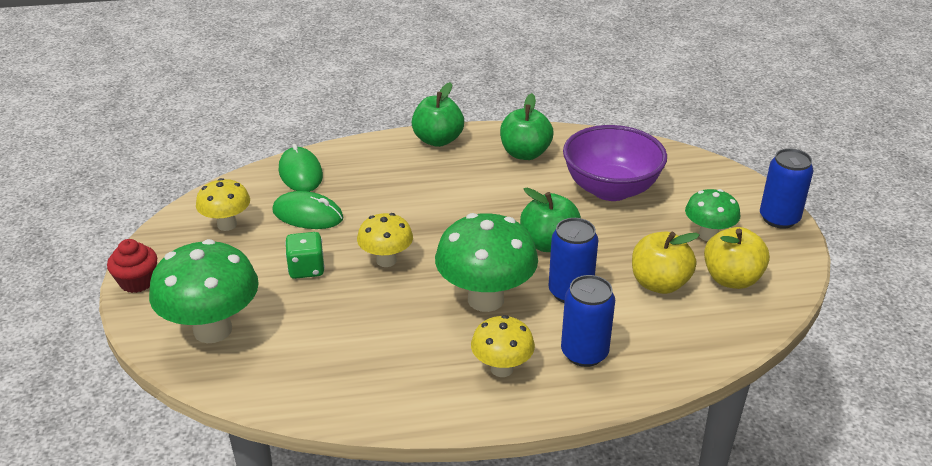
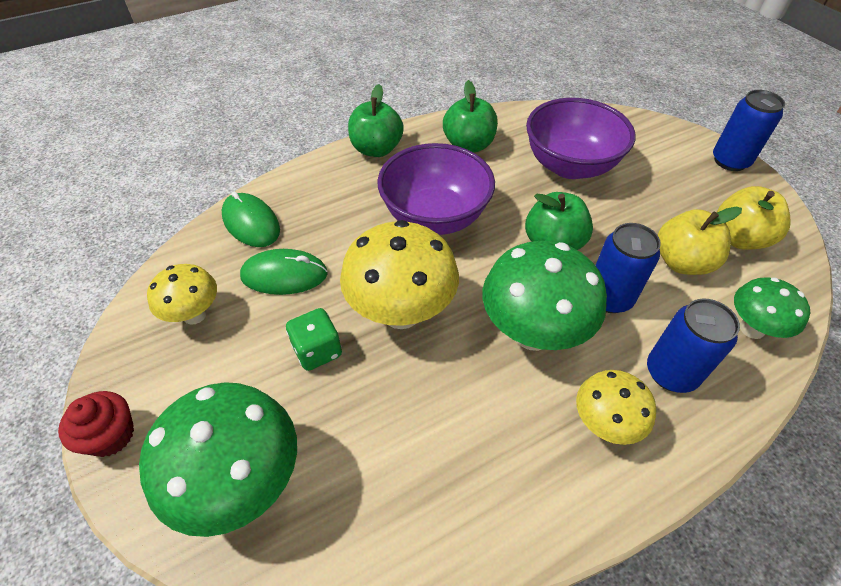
camera: 20 degrees left, 15 degrees up
(386, 260) = (401, 312): yellow mushroom -> yellow mushroom, size x1.73
(457, 202) = (435, 217): none -> purple bowl
(708, 235) = (686, 194): green mushroom -> green mushroom (752, 329)

